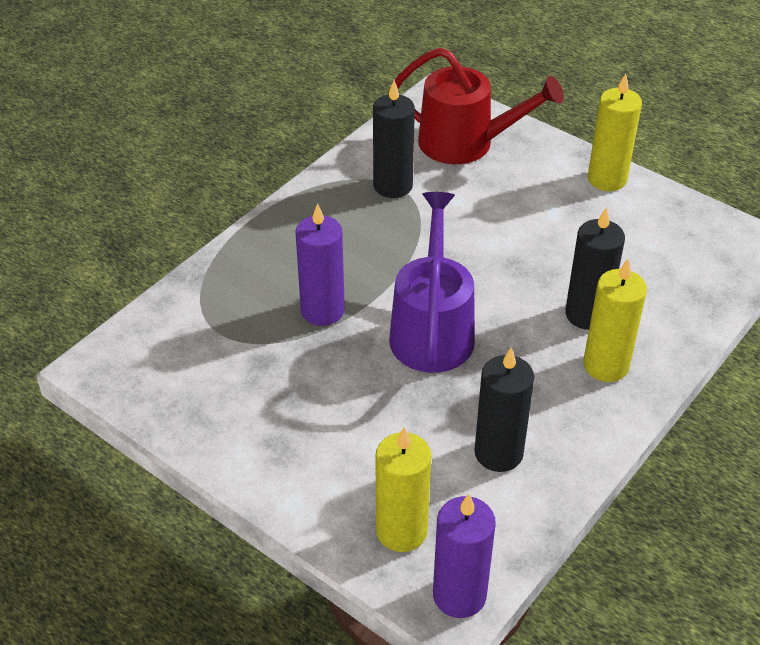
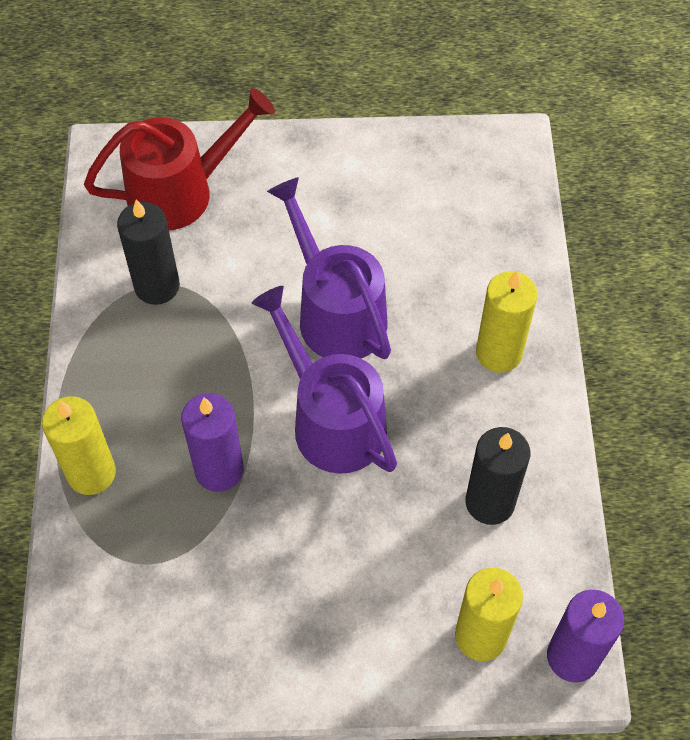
camera: 40 degrees left, 15 degrees up
(503, 269) = (335, 312): none -> purple watering can
(587, 314) = (442, 311): black candle -> none
(607, 179) = (339, 152): yellow candle -> yellow candle (91, 473)

